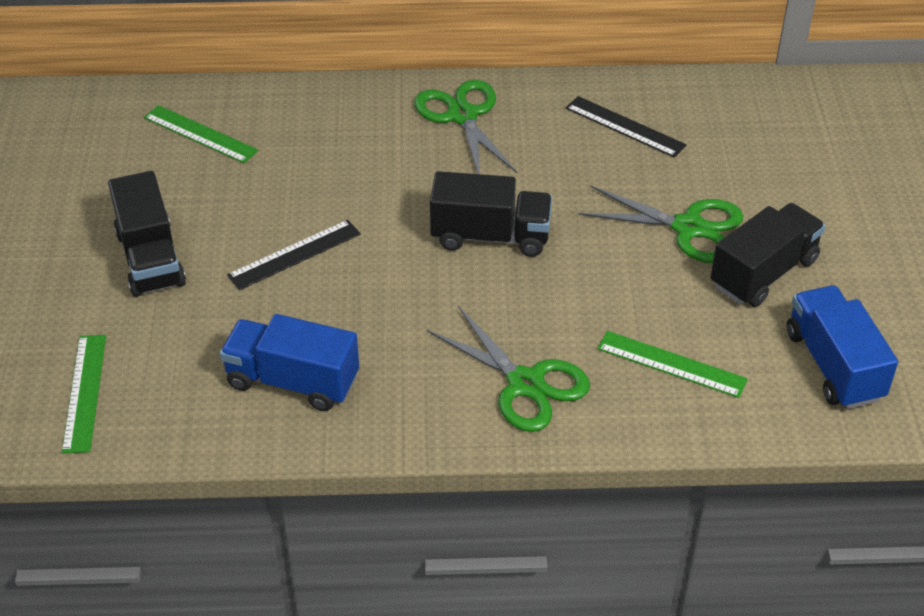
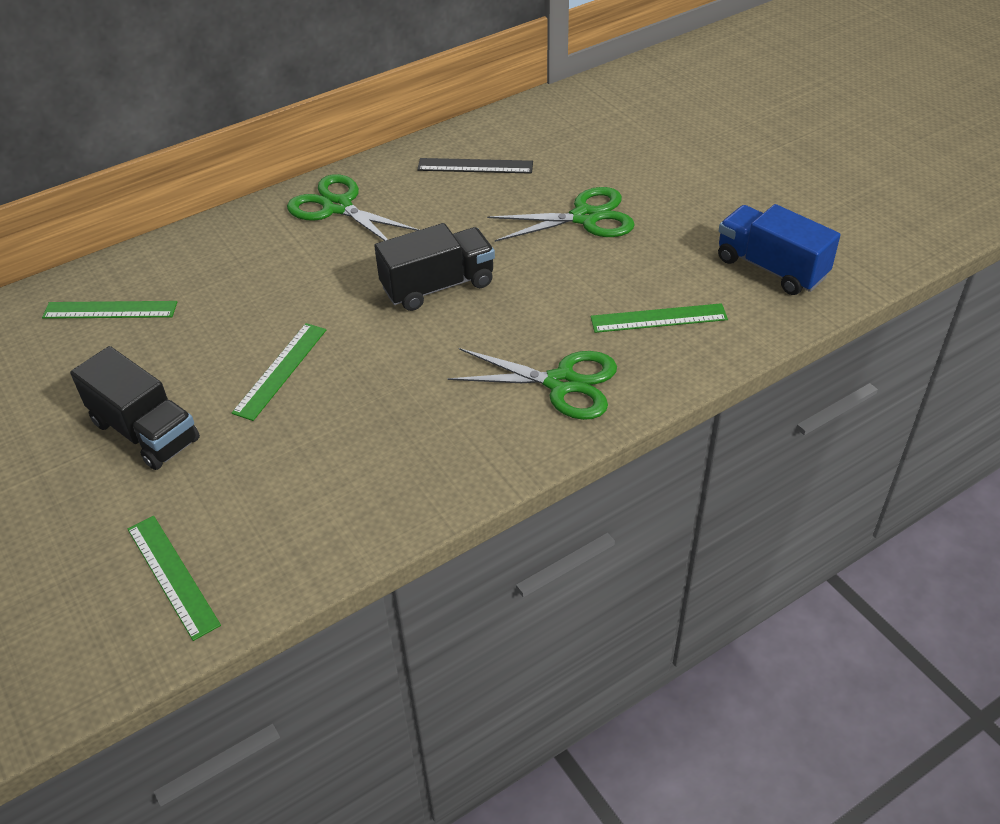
camera: 30 degrees left, 0 degrees up
(292, 381) = (365, 472): blue truck -> none
(294, 254) = (280, 370): black ruler -> green ruler
(763, 273) = (666, 226): black truck -> none

